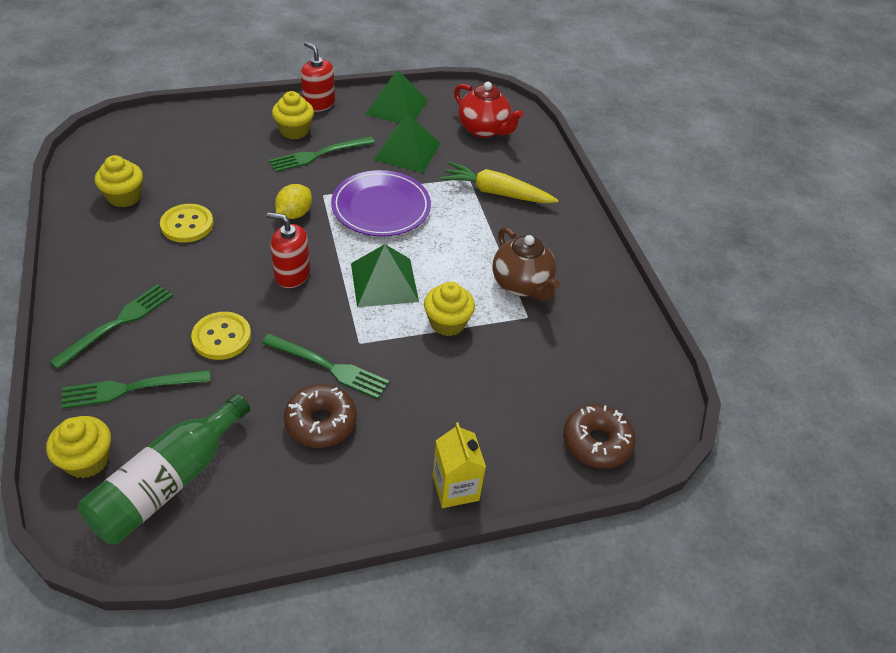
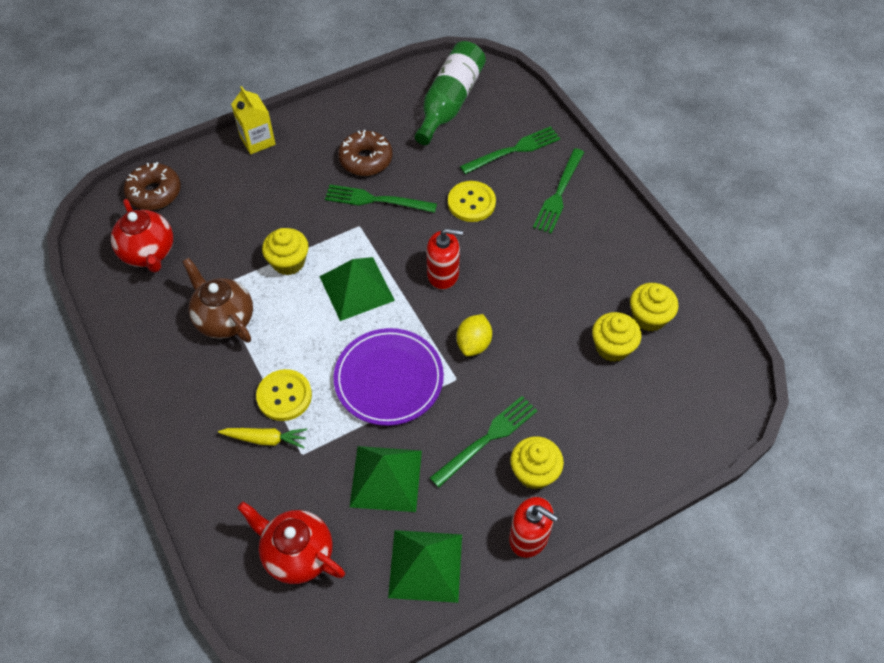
camera: 170 degrees right, 10 degrees up
(87, 460) = (509, 103): yellow cupcake -> yellow cupcake (612, 347)
(187, 225) = (568, 301): yellow button -> yellow button (284, 396)
(496, 192) = (266, 439): yellow carrot -> yellow carrot, size x0.63
(600, 368) = (149, 253): none -> red teapot

